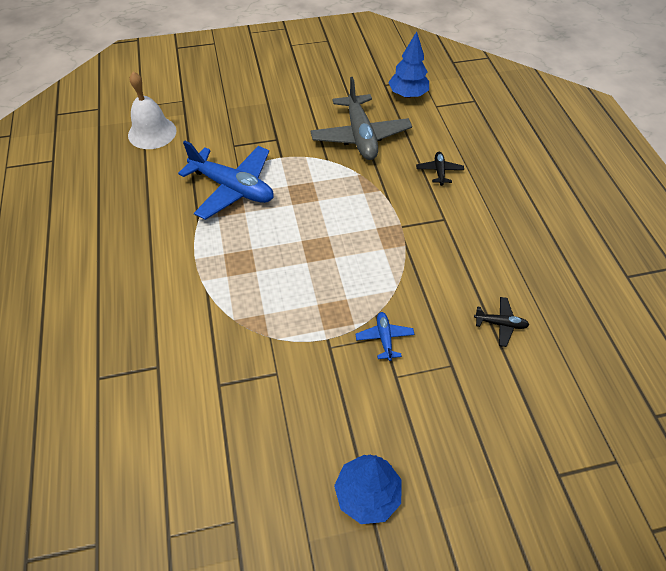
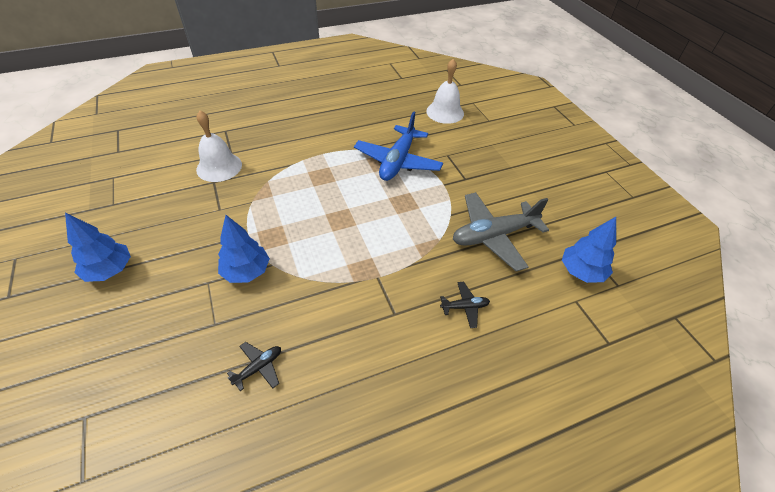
camera: 80 degrees right, 5 degrees down
(187, 380) = (219, 167): none -> white bell
(384, 338) = (246, 272): blue plane -> blue tree
(500, 324) = (259, 367): black plane -> black plane turned 135 degrees counterclockwise

